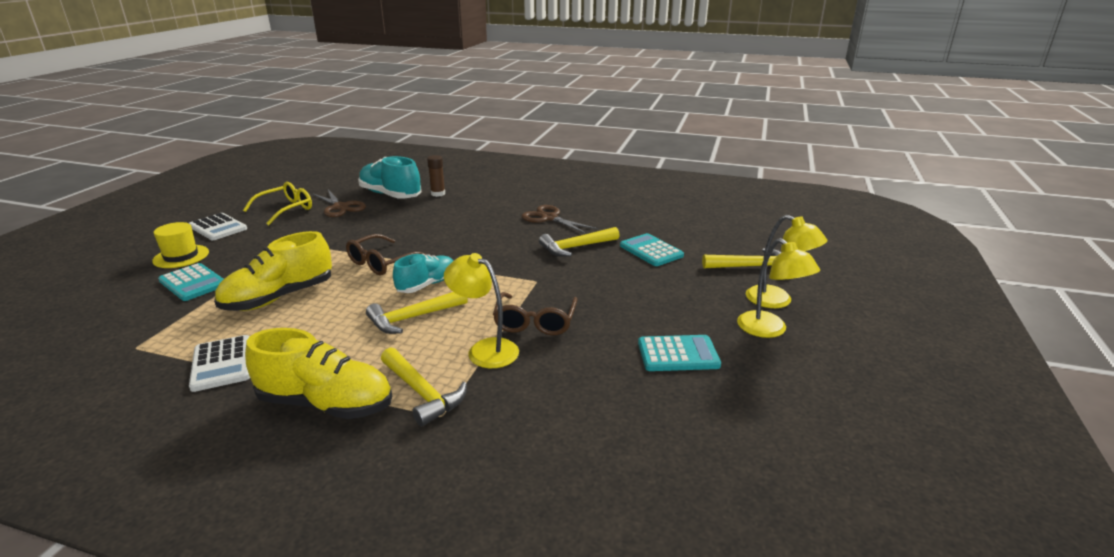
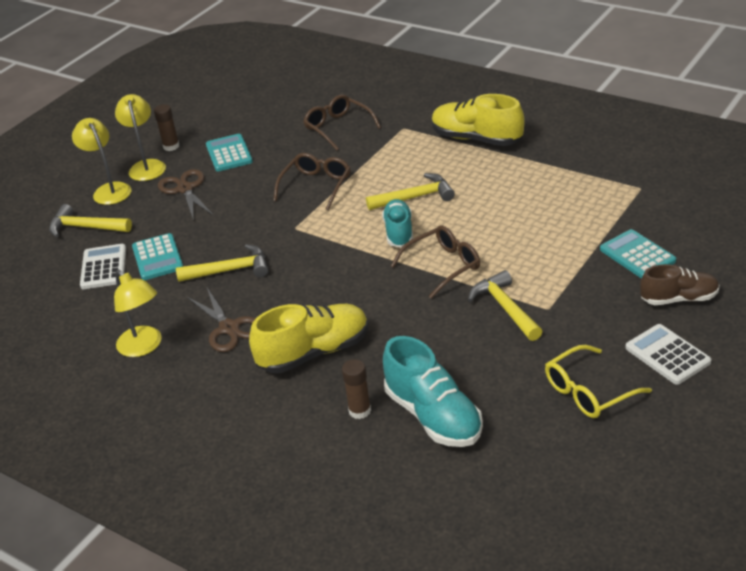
camera: 160 degrees left, 10 degrees up
(181, 256) = (679, 299): yellow hat -> brown shoe
(222, 364) = (561, 170): white calculator -> white calculator (104, 267)
(279, 297) = (539, 229): yellow shoe -> yellow shoe (314, 352)
(340, 207) = (507, 389): brown scissors -> brown scissors (185, 189)
(422, 393) = (413, 141): yellow hammer -> yellow hammer (505, 308)
(427, 285) = (399, 232): turquoise shoe -> turquoise shoe turned 120 degrees clockwise
(485, 349) = (363, 167): yellow lamp -> yellow lamp (144, 347)
(545, 408) = (338, 128): none -> brown glasses
(678, 354) = (229, 153): turquoise calculator -> turquoise calculator turned 60 degrees clockwise
(770, 359) = (171, 146): none -> brown glue stick

